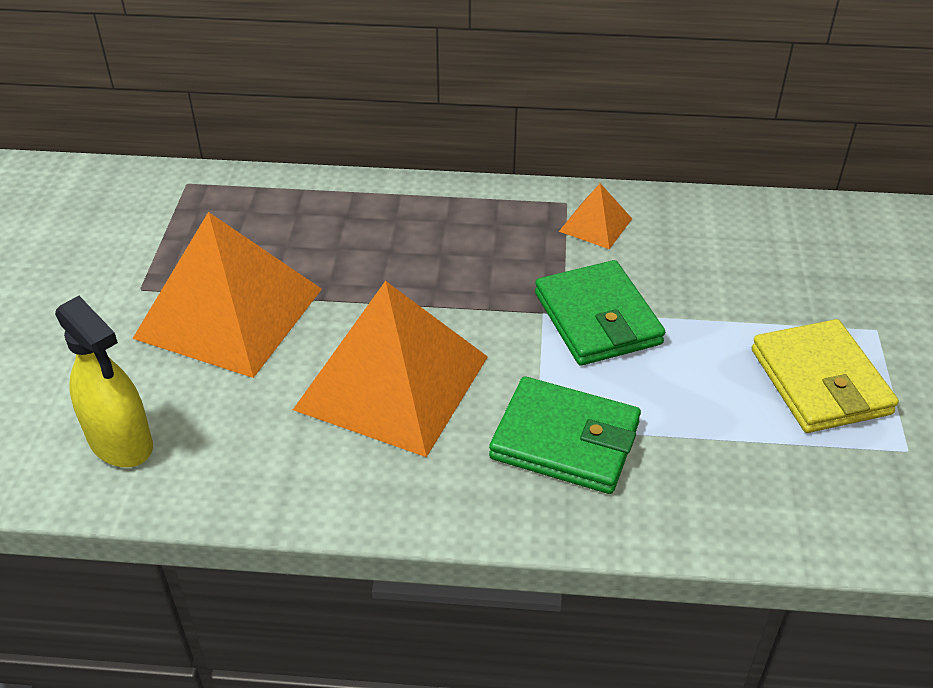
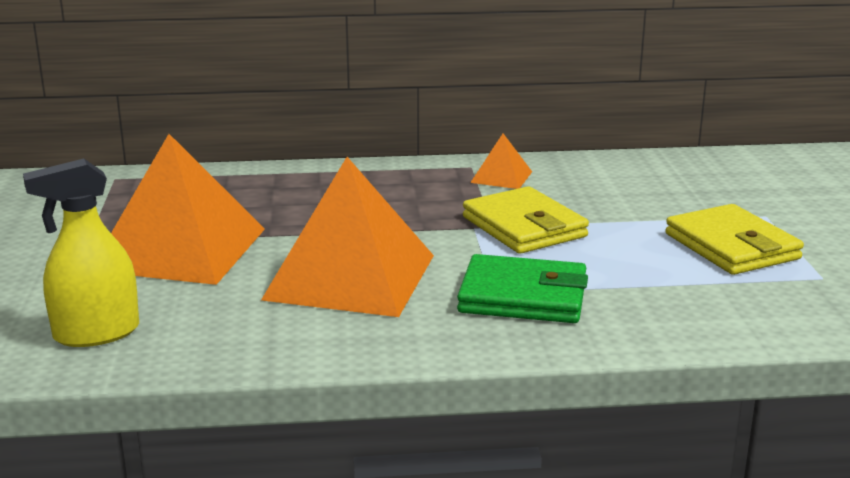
camera: 10 degrees left, 20 degrees down
(121, 442) = (96, 333): yellow spray bottle -> yellow spray bottle turned 120 degrees clockwise
(597, 318) = (524, 227): green wallet -> yellow wallet

